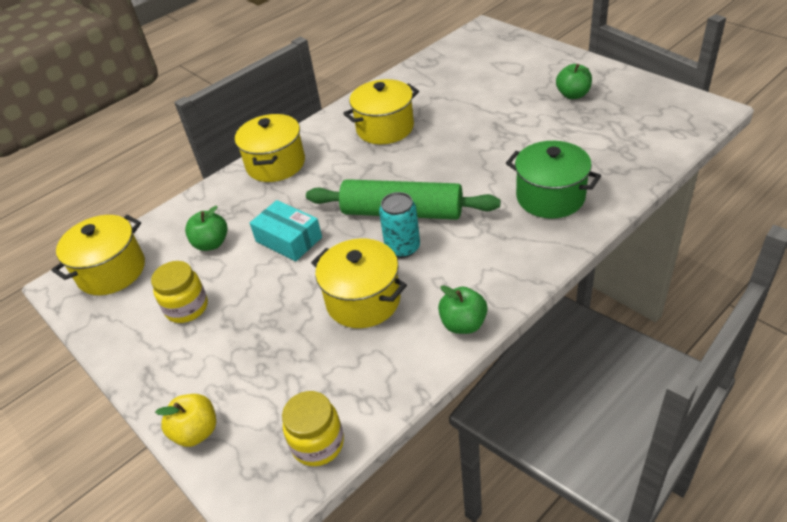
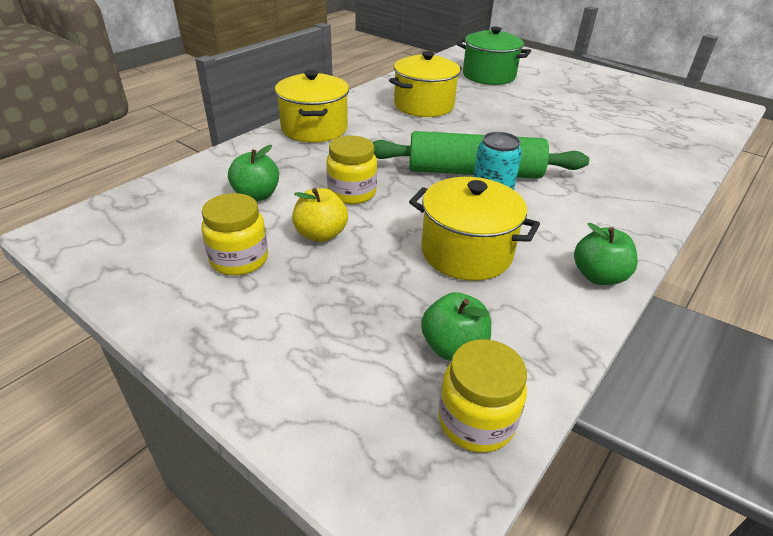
camera: 15 degrees left, 5 degrees down
(112, 271) = (128, 220): yellow pot -> none
(196, 432) = (288, 411): yellow apple -> yellow apple (321, 234)
(288, 239) = (352, 193): turquoise box -> yellow jar
(550, 197) = (624, 164): green pot -> green pot (488, 76)
(573, 95) = (597, 90): green apple -> green apple (453, 347)

